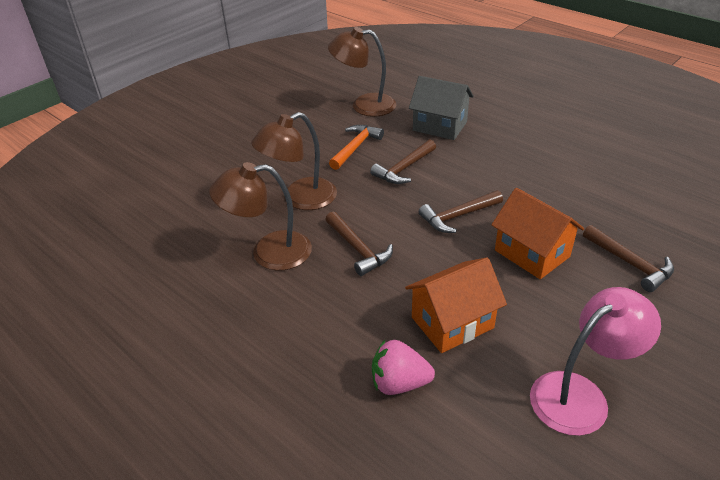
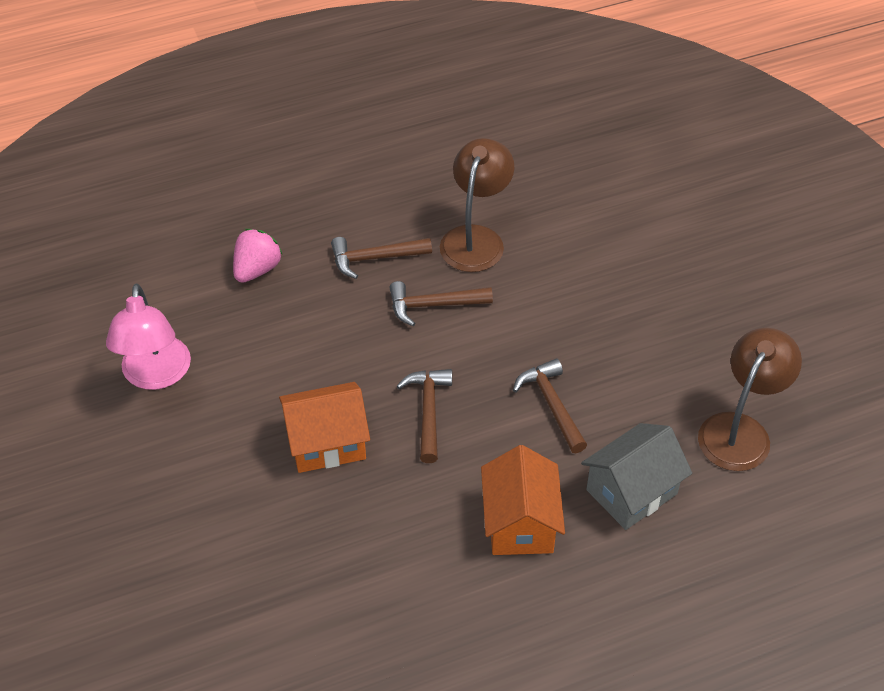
camera: 115 degrees right, 10 degrees up
(300, 199) = (551, 288): brown lamp -> none
(355, 147) = (630, 376): orange hammer -> none
(452, 322) = (289, 332): orange house -> orange house (520, 523)
(630, 263) = (251, 519): brown hammer -> brown hammer (375, 258)

